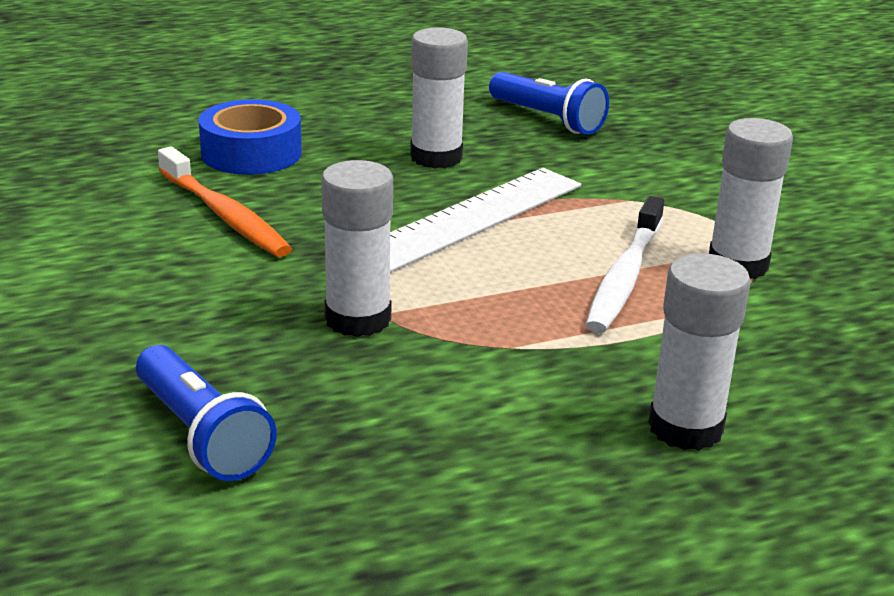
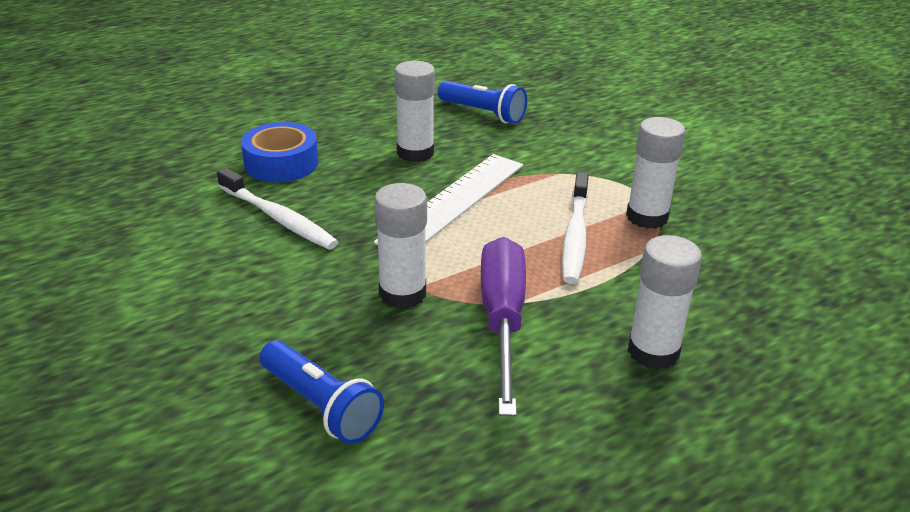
camera: 10 degrees left, 5 degrees up
(224, 215) = (278, 218): orange toothbrush -> white toothbrush
(484, 365) = (502, 320): none -> purple screwdriver

